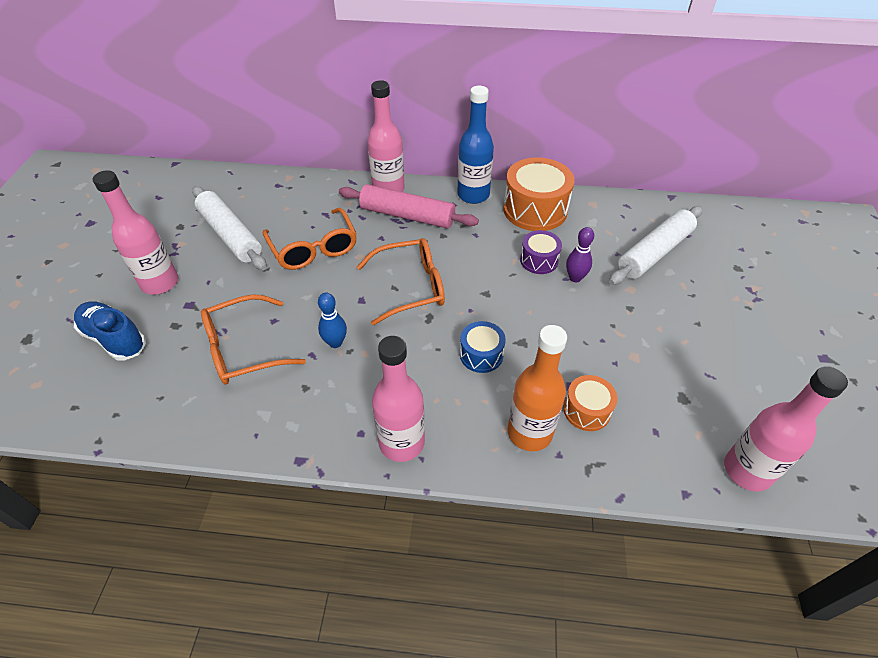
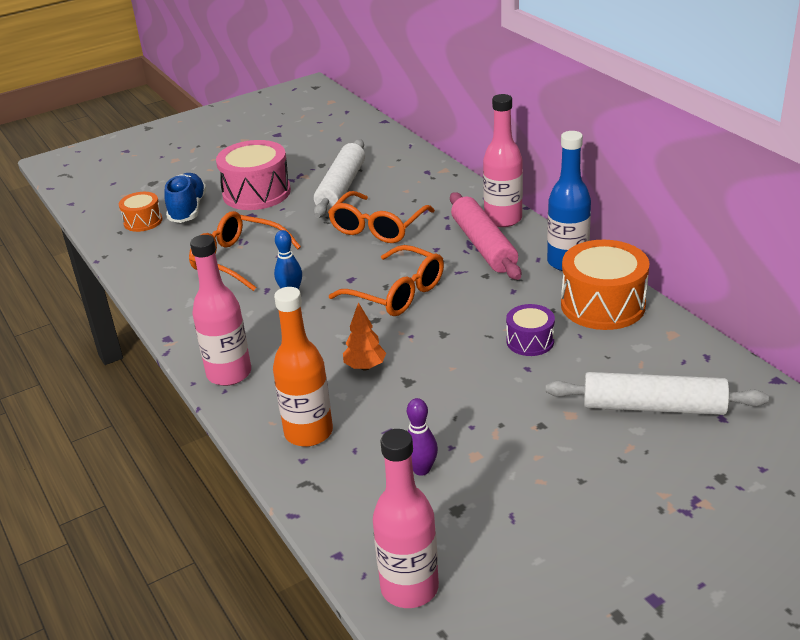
camera: 55 degrees right, 15 degrees down
(160, 283) = (256, 193): pink bottle -> pink drum
(481, 355) = (365, 367): blue drum -> orange tree
(575, 278) = (536, 373): purple bowling pin -> purple bowling pin (421, 469)
(586, 410) = (370, 454): orange drum -> orange drum (143, 221)

